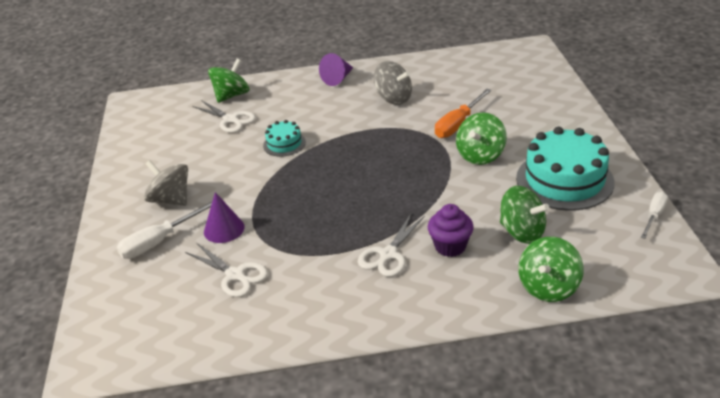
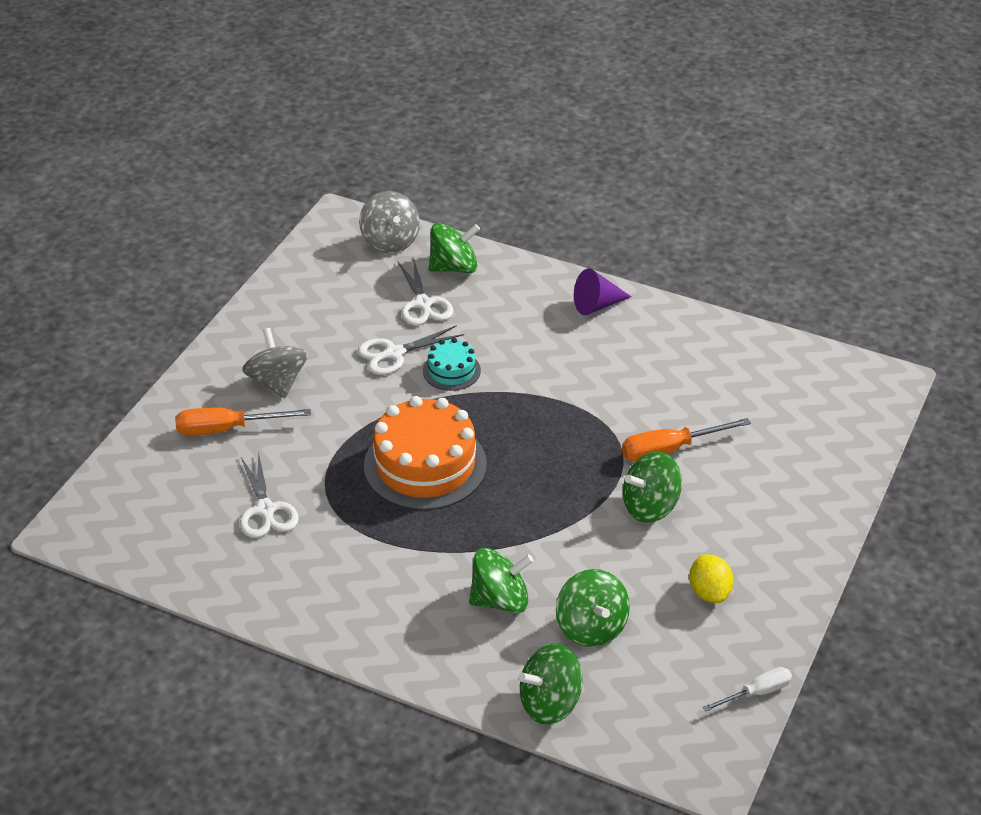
camera: 30 degrees right, 5 degrees up
(159, 241) = (227, 429): white screwdriver -> orange screwdriver
(224, 229) = (298, 449): purple cone -> none
(320, 198) = (425, 465): none -> orange cake
(388, 255) = (429, 573): white scissors -> white scissors (394, 353)
(393, 98) = (633, 371): grey spinning top -> grey spinning top (390, 241)
(450, 246) = (500, 600): purple cupcake -> green spinning top
(564, 180) = (709, 592): turquoise cake -> yellow lemon

